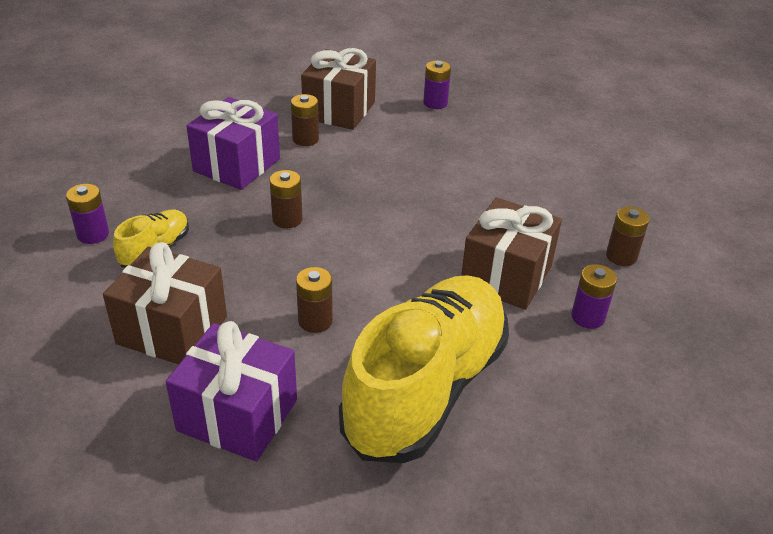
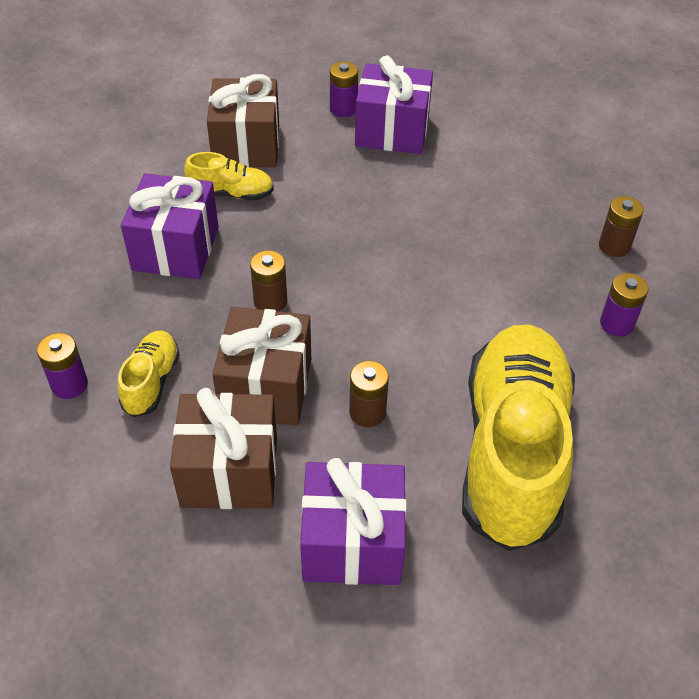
camera: 20 degrees left, 10 degrees up
(305, 139) = (231, 194): brown battery -> yellow shoe
(467, 127) = (392, 131): none -> purple gift
(506, 276) = (521, 301): brown gift -> brown gift (266, 387)

